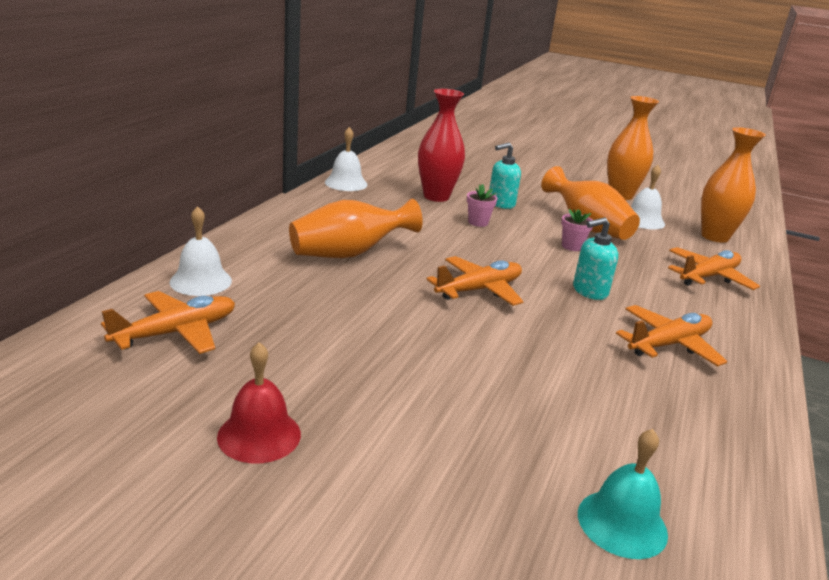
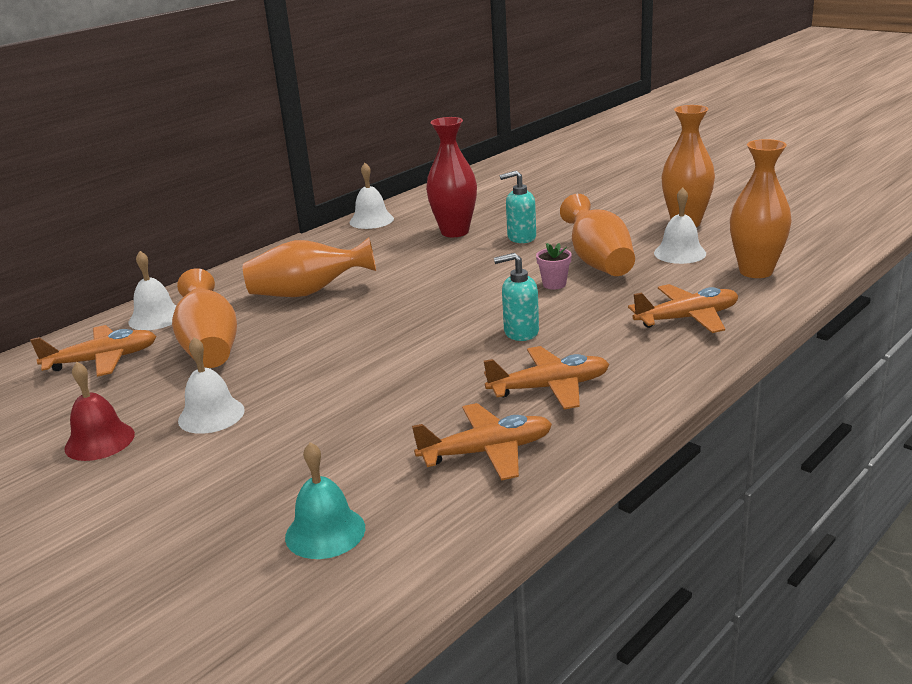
camera: 25 degrees right, 0 degrees up
(295, 313) = (210, 347): none -> orange vase
(368, 393) = (211, 415): none -> white bell
(478, 222) = (473, 259): pink flower pot -> none
(479, 290) = (402, 329): orange plane -> orange plane (487, 452)

